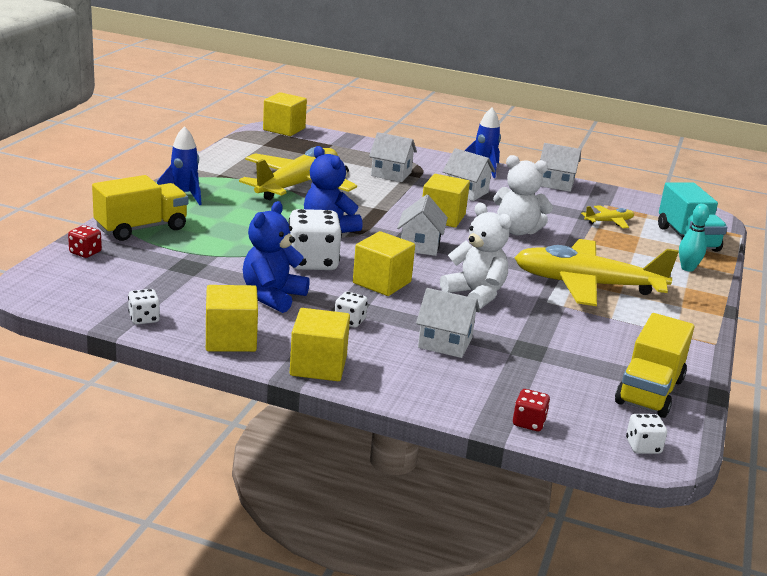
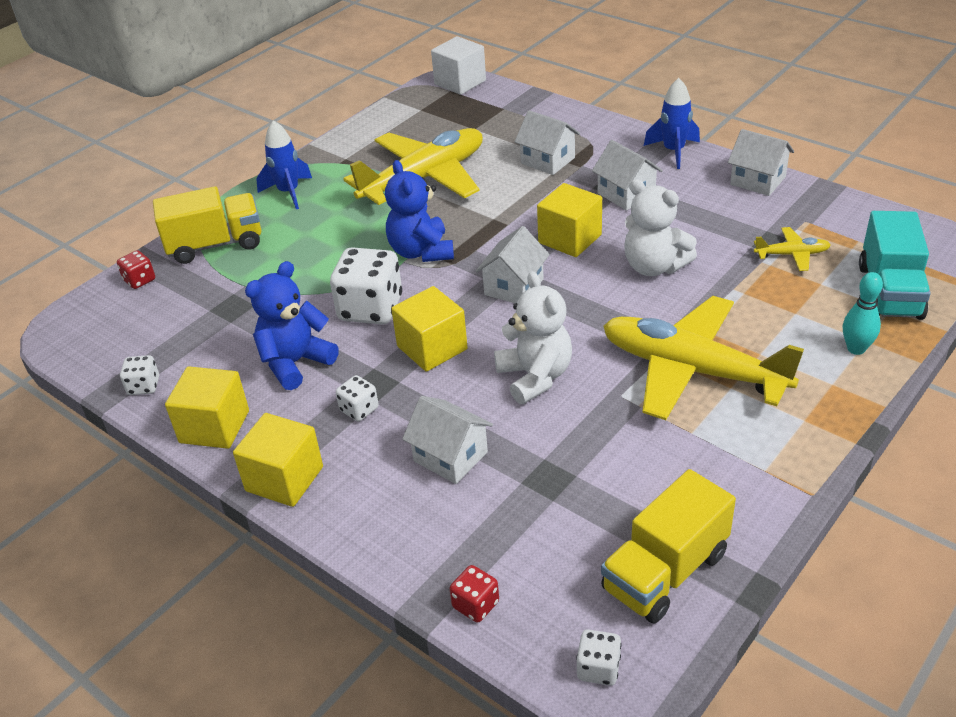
camera: 25 degrees right, 15 degrees up
(284, 129) = (460, 82): yellow cube -> white cube

